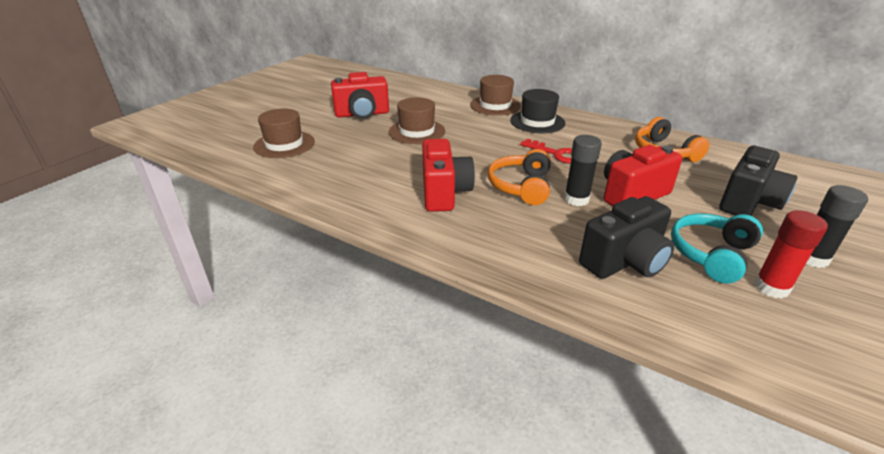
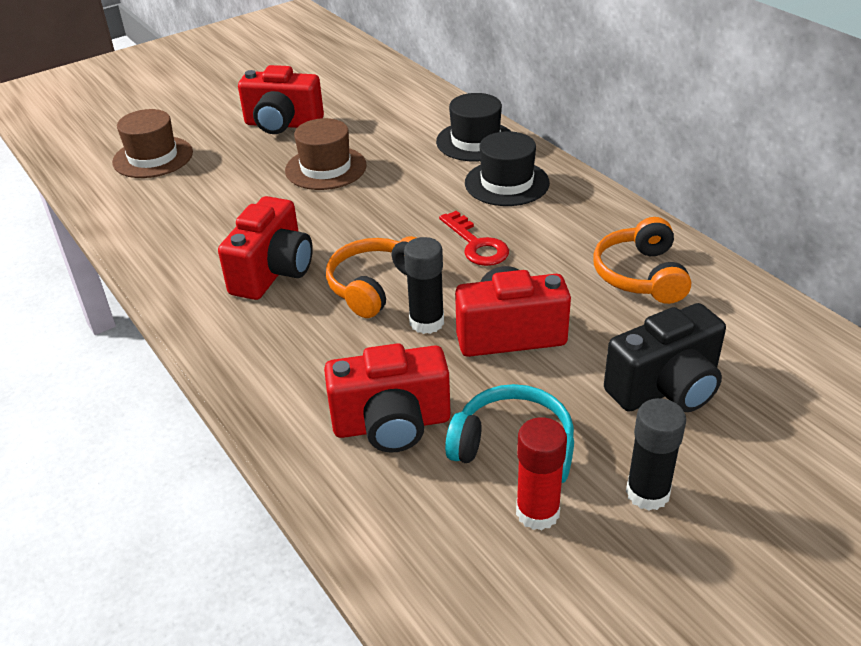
camera: 25 degrees right, 5 degrees up
(495, 105) = (475, 141): brown hat -> black hat
(625, 262) = (392, 424): black camera -> red camera
(711, 254) = (514, 447): turquoise headphones -> turquoise headphones turned 45 degrees clockwise

